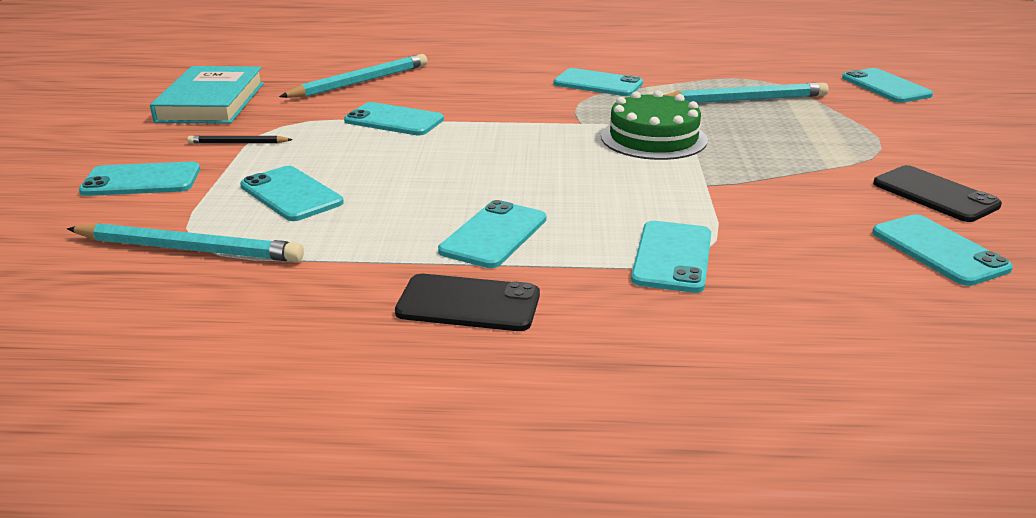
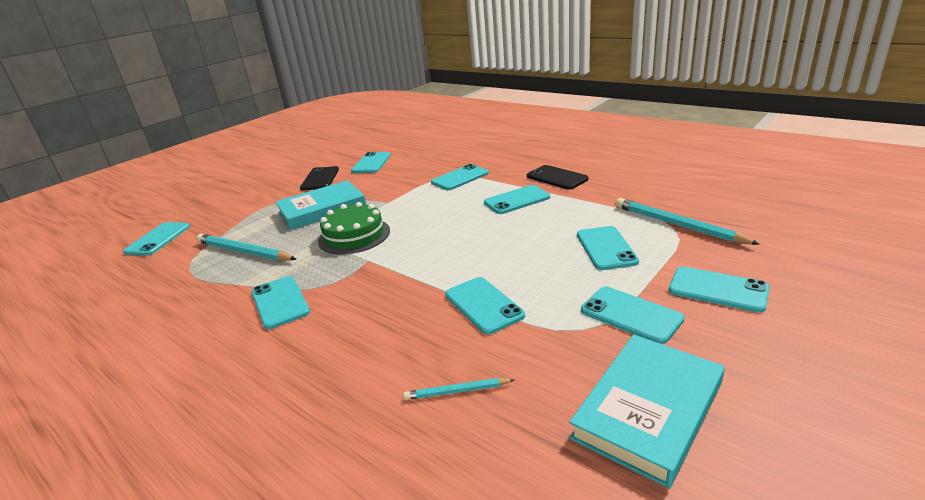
camera: 140 degrees left, 0 degrees up
(238, 143) = (631, 315): black pencil -> turquoise phone
(360, 82) = (457, 391): turquoise pencil -> turquoise pencil, size x0.52
(783, 154) = (322, 209): none -> turquoise book

